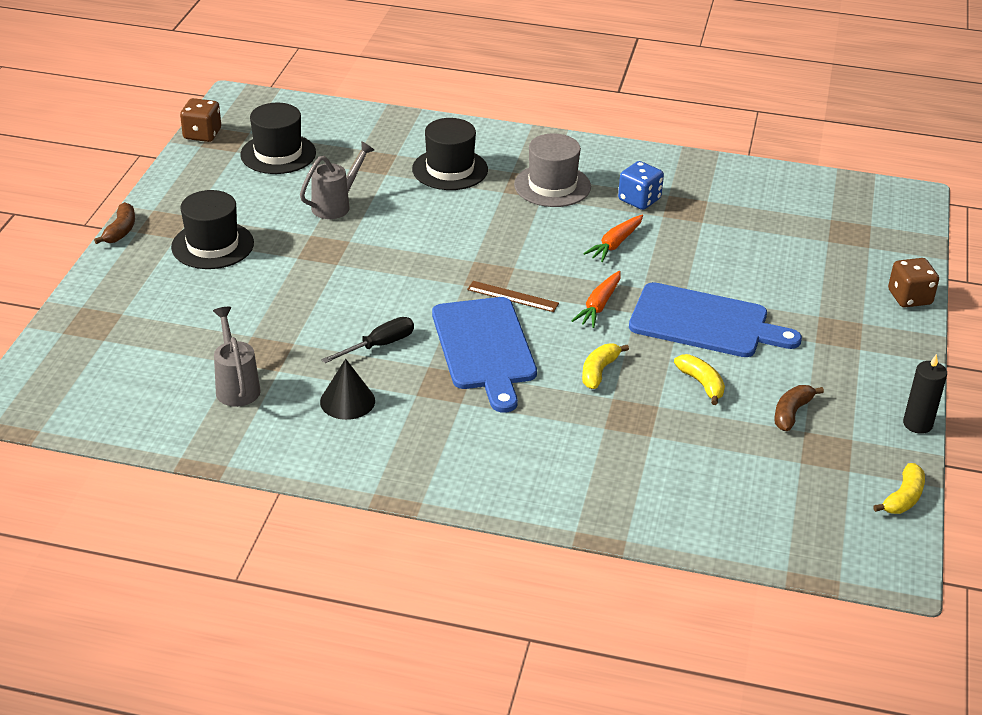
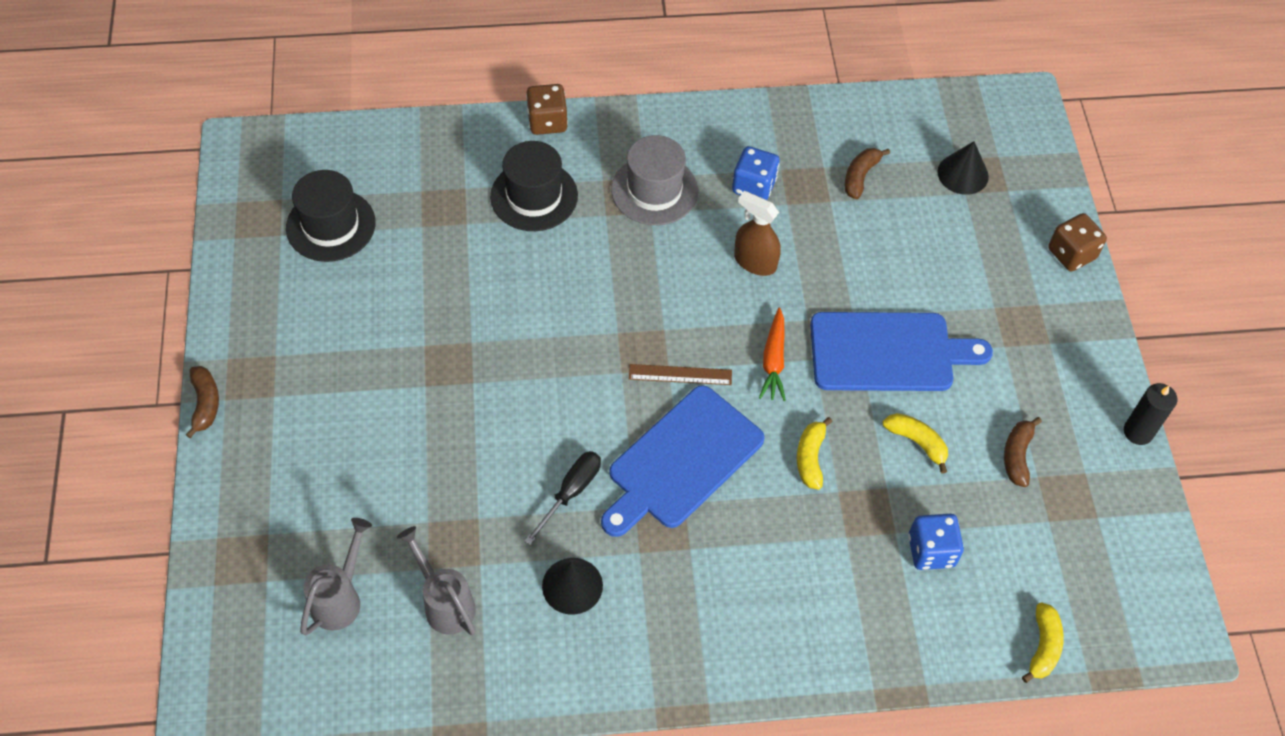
camera: 20 degrees left, 20 degrees up
(202, 134) = (228, 218): brown dice -> brown dice (547, 122)
(212, 245) = (322, 395): black hat -> none
(336, 205) = (432, 290): grey watering can -> grey watering can (340, 598)
(484, 348) = (681, 461): blue cutting board -> blue cutting board turned 75 degrees clockwise
(615, 244) = (755, 262): orange carrot -> brown spray bottle
(678, 455) = (931, 551): none -> blue dice
(737, 212) = (860, 176): none -> brown banana
(832, 229) = (963, 174): none -> black cone
(903, 498) = (1158, 537): yellow banana -> yellow banana (1042, 646)

